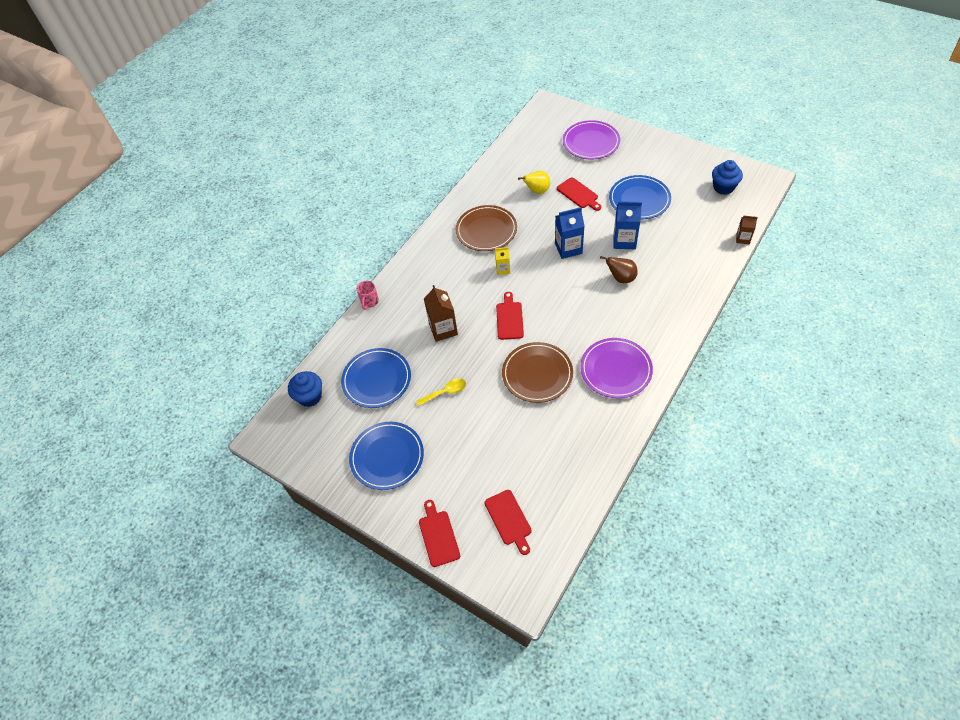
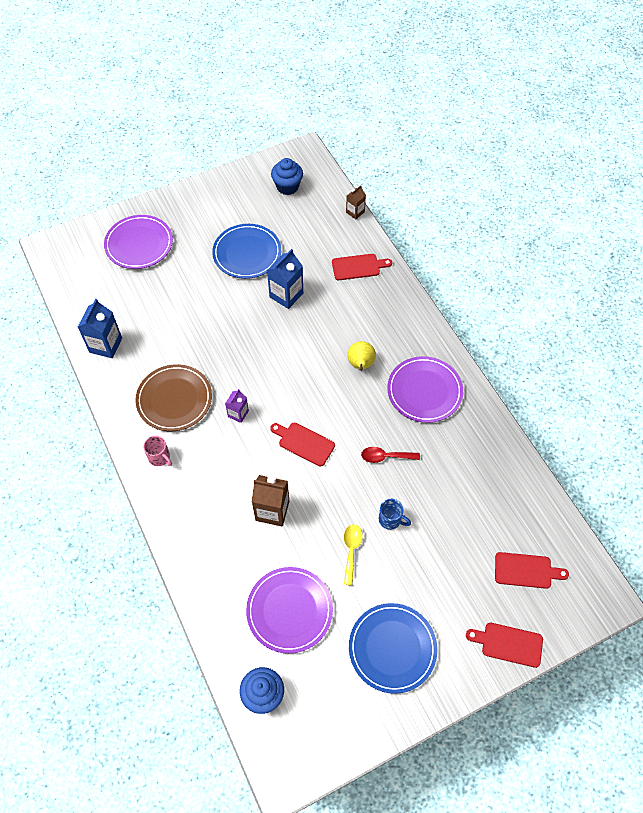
camera: 65 degrees left, 5 degrees up
(369, 302) = (178, 565): pink mug -> pink mug (160, 457)
(377, 379) = (289, 610): blue plate -> purple plate
(487, 404) = (390, 520): none -> blue mug
(503, 269) = (238, 414): yellow carton -> purple carton
(537, 191) = (161, 325): yellow pear -> yellow pear (360, 365)
(537, 374) = (386, 457): brown plate -> red spoon
(568, 248) = (258, 344): blue carton -> blue carton (105, 345)
(578, 194) = (197, 295): red cutting board -> red cutting board (358, 267)
(621, 278) = (327, 325): brown pear -> none

